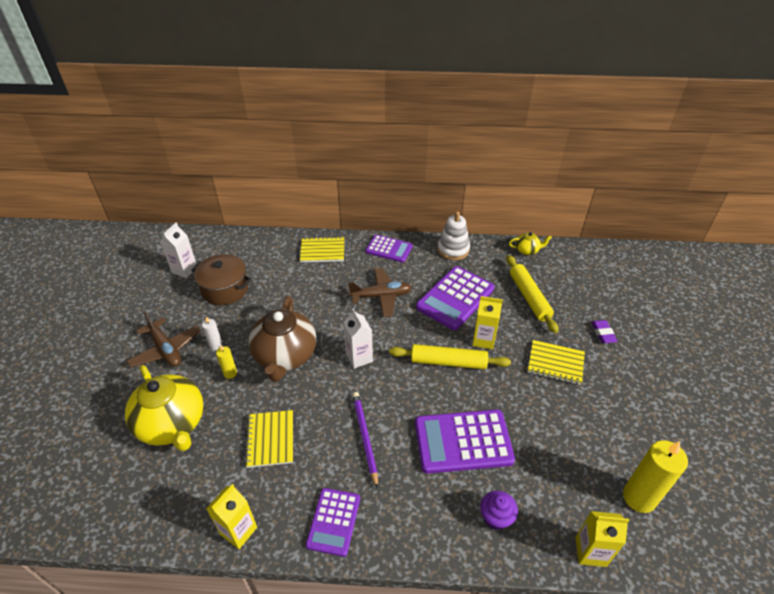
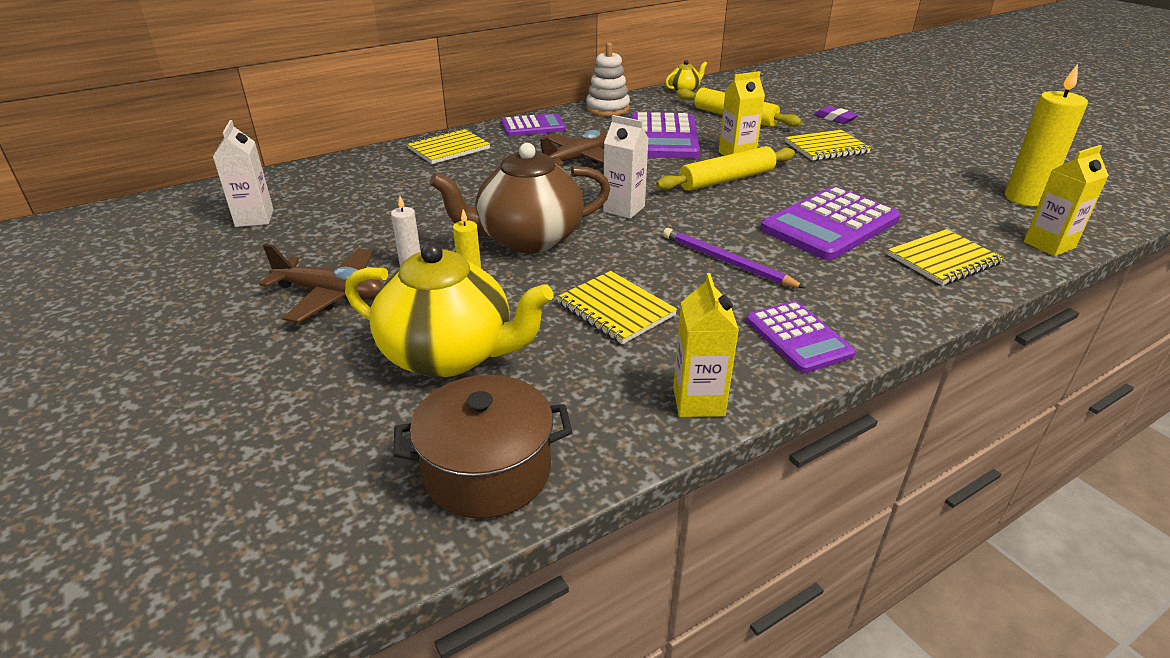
camera: 35 degrees left, 10 degrees down
(225, 289) = (350, 215): brown pot -> brown pot (487, 471)
(285, 356) = (528, 239): brown teapot -> brown teapot turned 105 degrees clockwise
(496, 517) = (943, 260): purple cupcake -> yellow notebook

